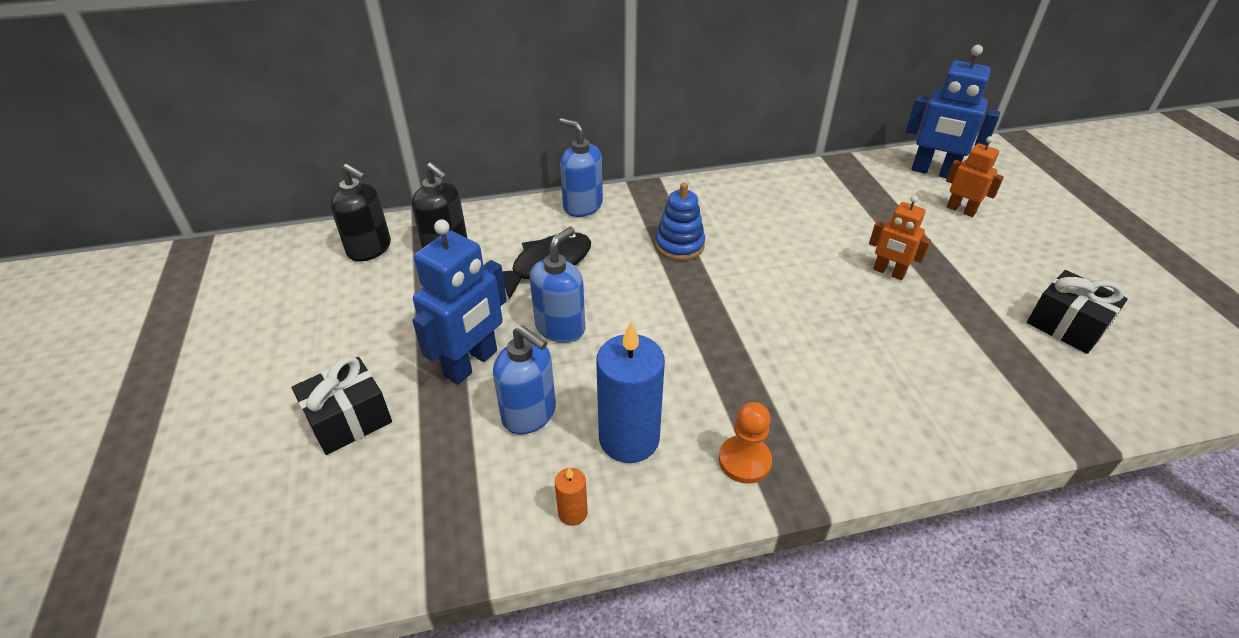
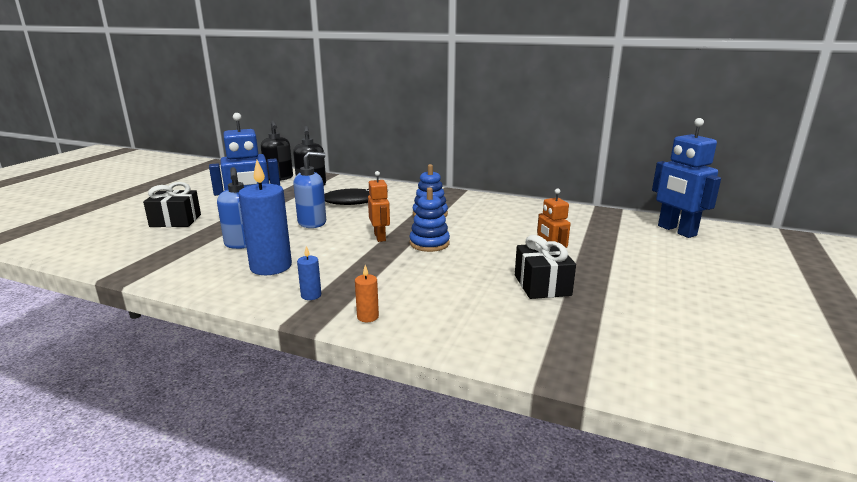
camera: 35 degrees right, 20 degrees down
(572, 513) = (200, 278): orange candle -> orange candle (367, 317)
(582, 206) = (403, 189): blue soap dispenser -> none
(744, 461) = (311, 295): orange pawn -> blue candle
(747, 301) = (429, 243): none -> blue stacking toy
(961, 210) = (667, 251): orange robot -> orange robot (380, 237)
(1066, 326) = (658, 326): black gift -> black gift (542, 285)

